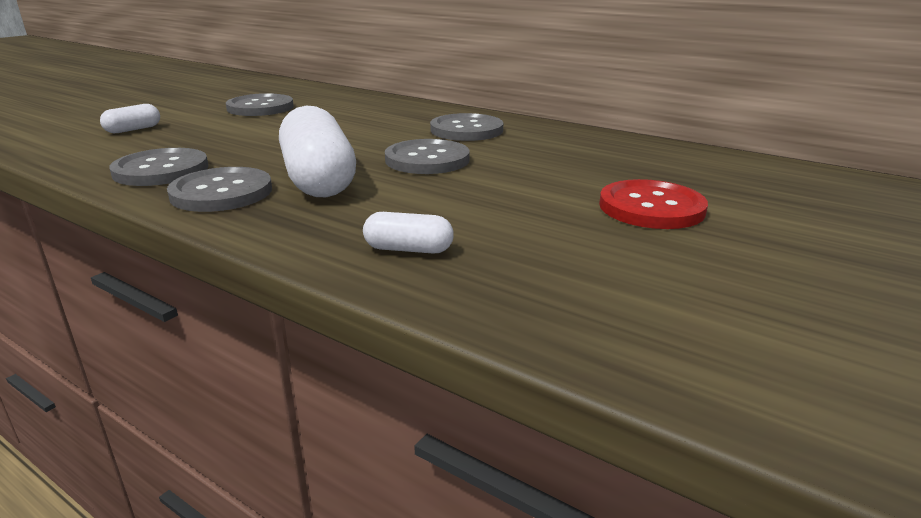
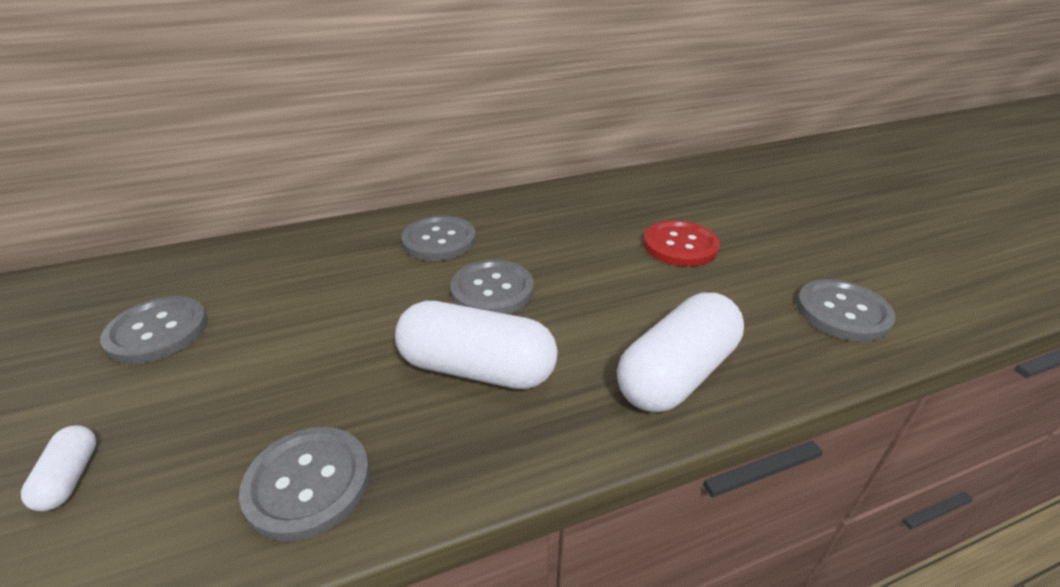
camera: 55 degrees left, 10 degrees up
(221, 192) = (445, 448): grey button -> grey button (842, 312)
(408, 249) = (676, 373): white capsule -> white capsule, size x2.17

